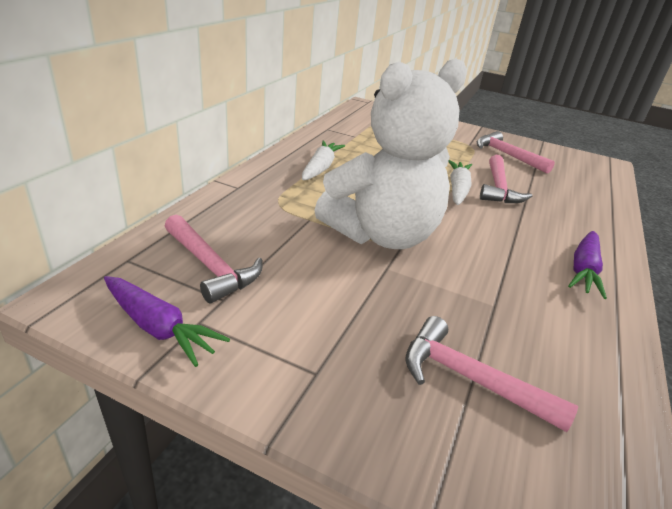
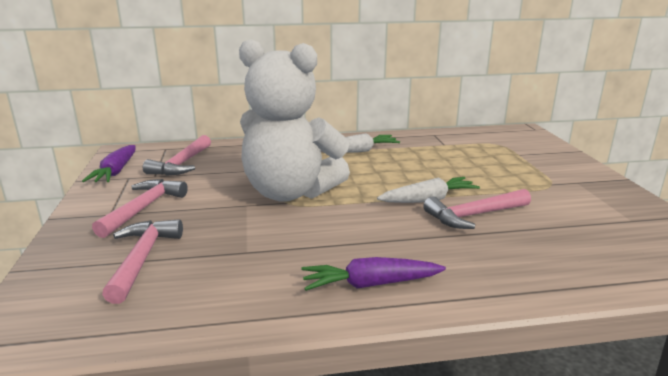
camera: 60 degrees right, 10 degrees down
(507, 155) = (576, 205): pink hammer -> pink hammer (143, 208)

